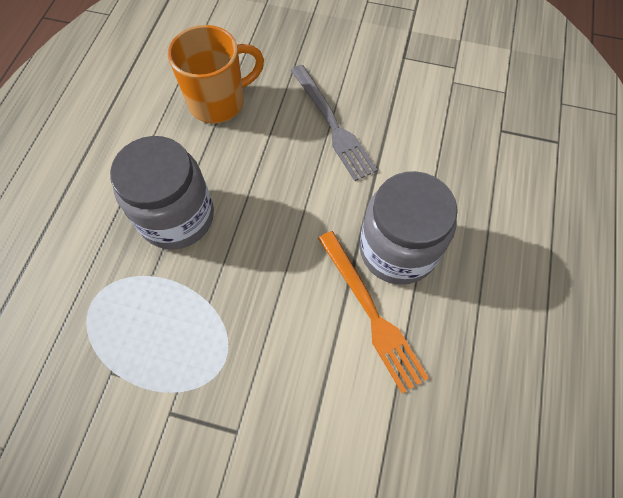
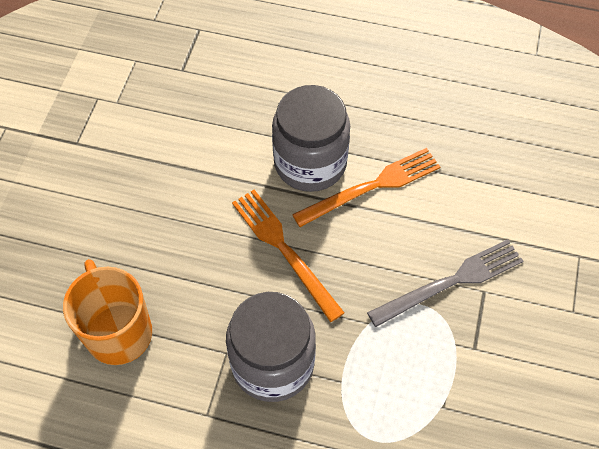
camera: 90 degrees left, 5 degrees down
(293, 225) = (284, 250): none -> orange fork
(332, 124) = (162, 213): grey fork -> grey fork (451, 282)

